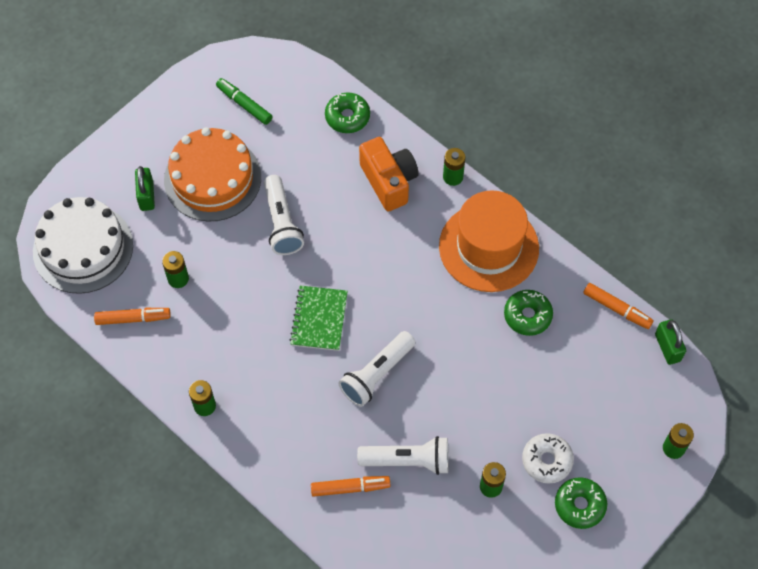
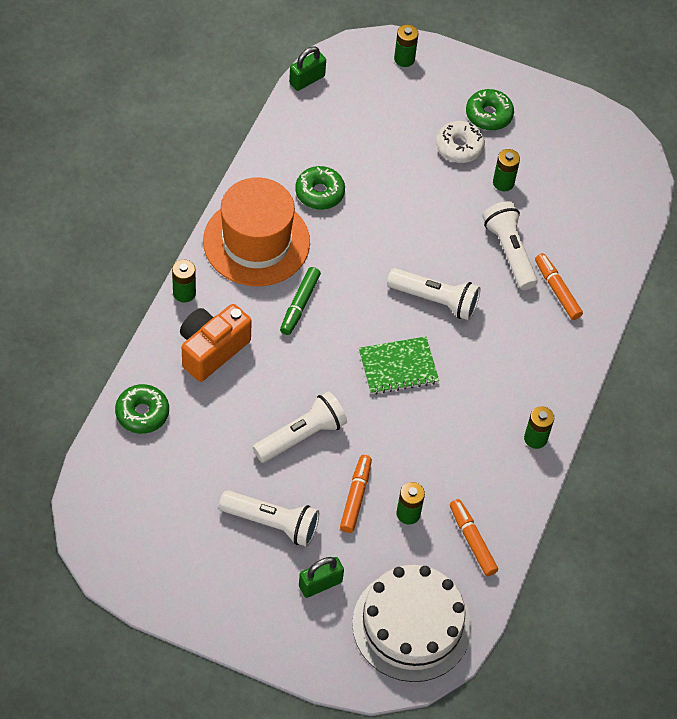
camera: 115 degrees left, 5 degrees down
(212, 178) = (272, 523): orange cake -> white flashlight
(244, 105) = (162, 524): green marker -> green marker (300, 304)
(617, 309) = (282, 125): orange marker -> orange marker (355, 497)

